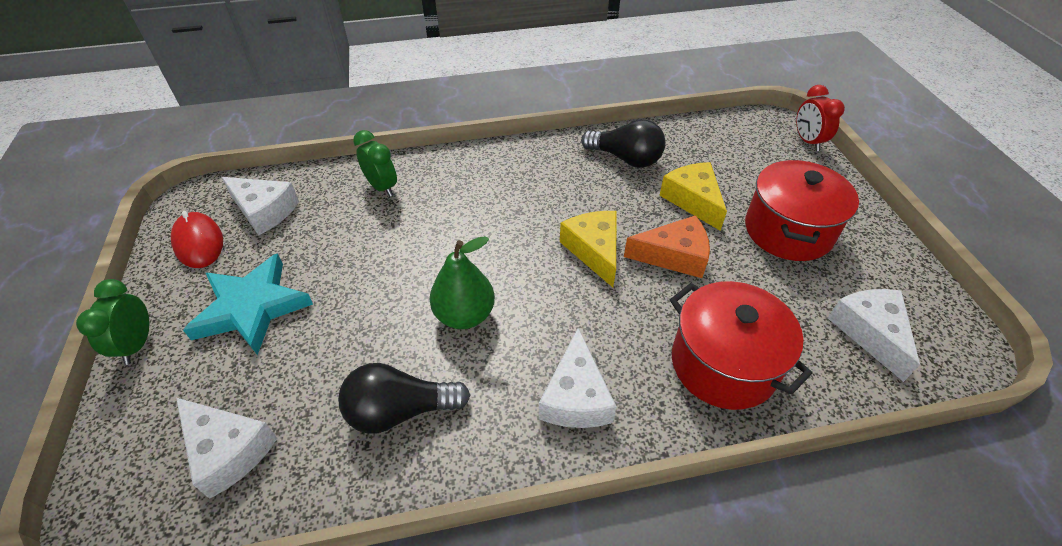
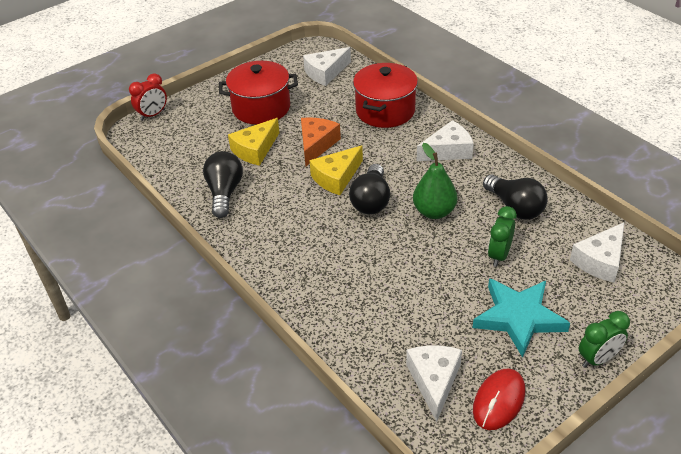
camera: 115 degrees left, 5 degrees down
(228, 450) = (600, 260): white cheese -> white cheese turned 150 degrees counterclockwise
(382, 187) = (351, 318): green clock -> green clock (499, 255)
(529, 264) = (371, 201): none -> black light bulb
(674, 256) = (316, 145): orange cheese -> orange cheese turned 45 degrees clockwise

